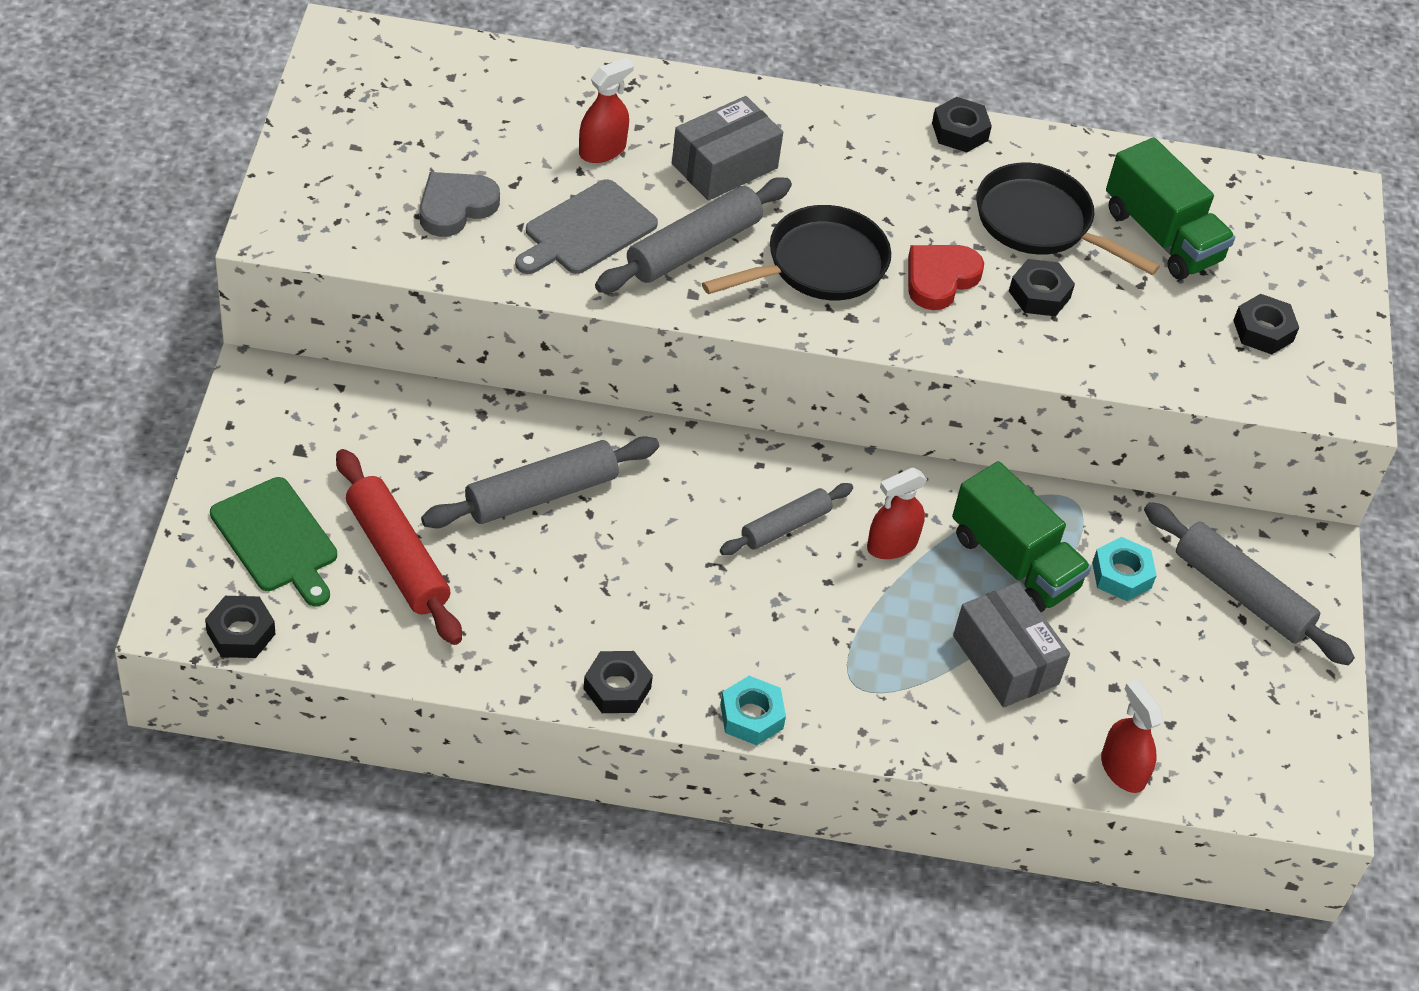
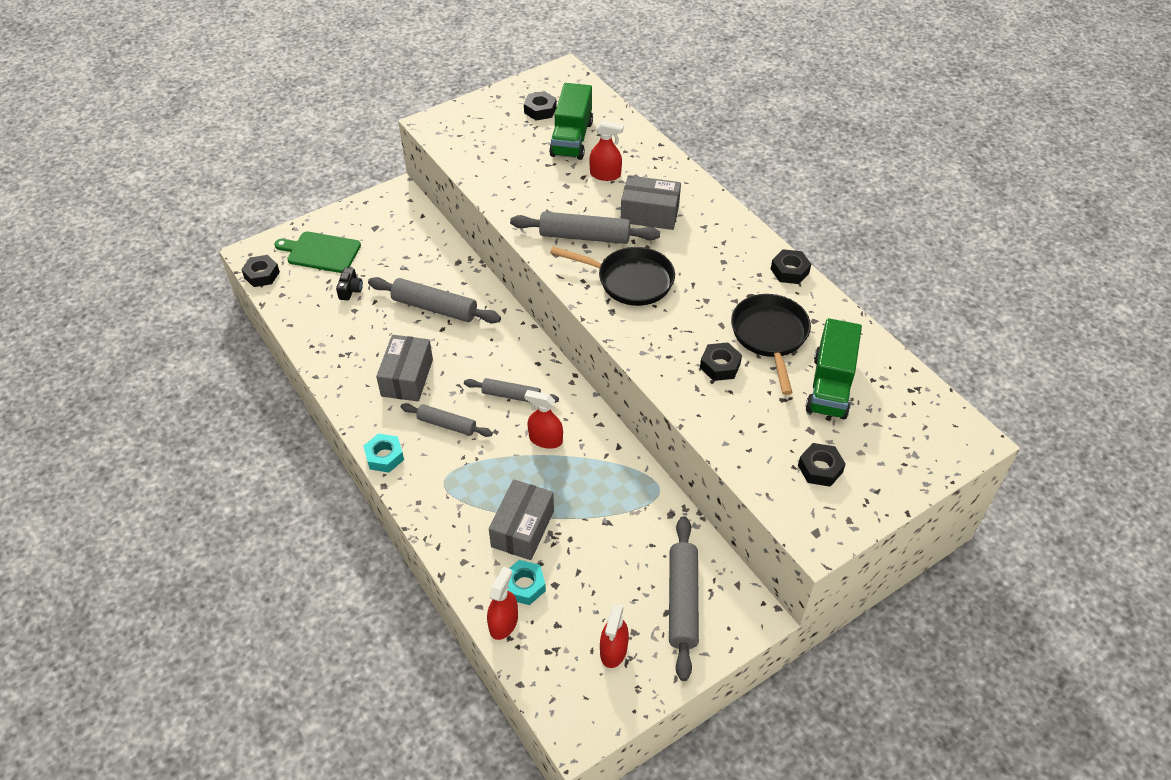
camera: 55 degrees right, 0 degrees up
(277, 539) = (321, 252): green cutting board -> green cutting board turned 90 degrees clockwise
(398, 557) = (350, 290): red rolling pin -> black camera
(455, 207) = (511, 158): grey heart -> none
(586, 230) = (550, 200): grey cutting board -> none
(617, 688) = (352, 401): black nut -> black nut (540, 110)
(638, 605) = (407, 378): none -> grey box
(764, 620) = (447, 424): none -> grey rolling pin
(940, 279) = (679, 325): red heart -> none
(1014, 562) = (590, 492): green truck -> green truck (571, 139)
(1121, 575) = (633, 541): turquoise nut -> turquoise nut (524, 585)
(1249, 698) = (613, 650): none -> red spray bottle

